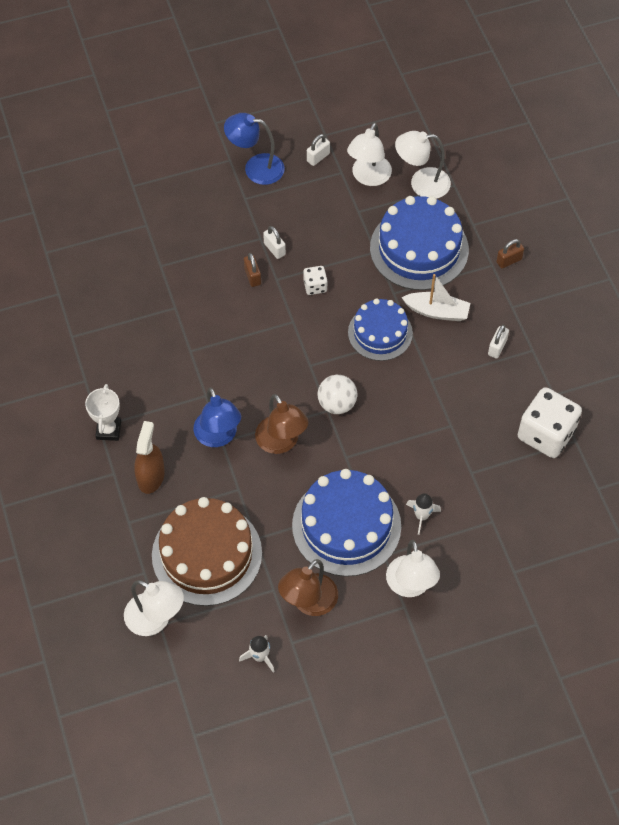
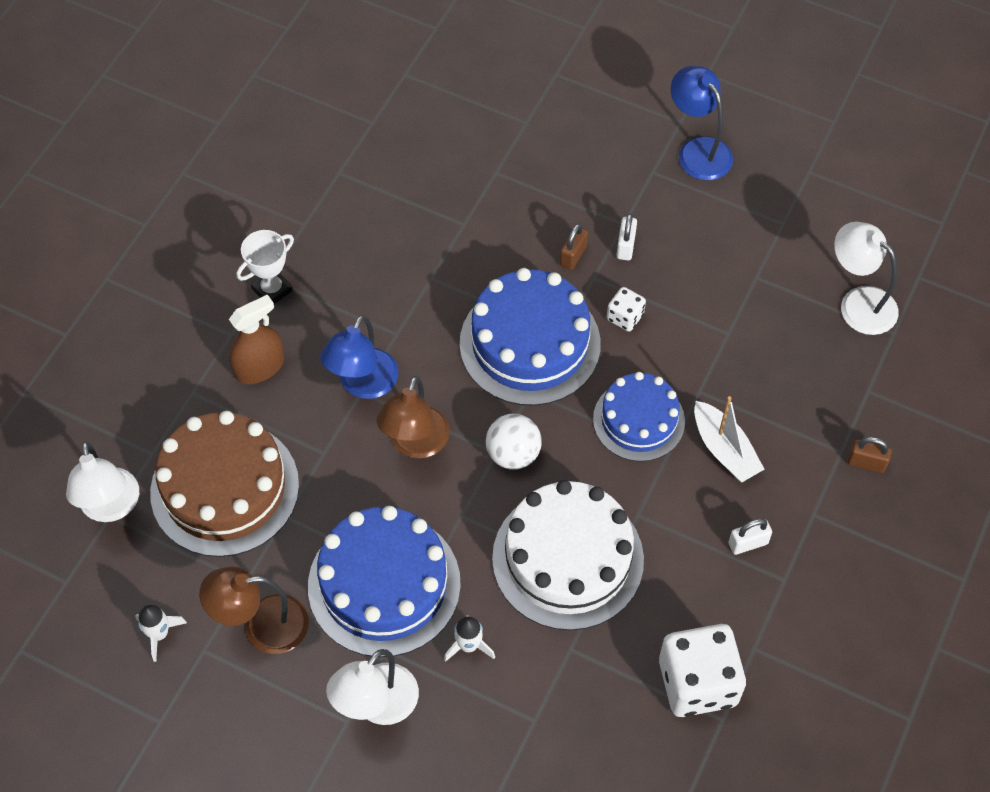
camera: 45 degrees right, 0 degrees up
(318, 157) = (775, 189): white padlock -> none
(368, 177) = (807, 251): white lamp -> none
(419, 249) = (779, 368): blue cake -> blue cake (530, 343)
(421, 431) = (568, 558): none -> white cake

